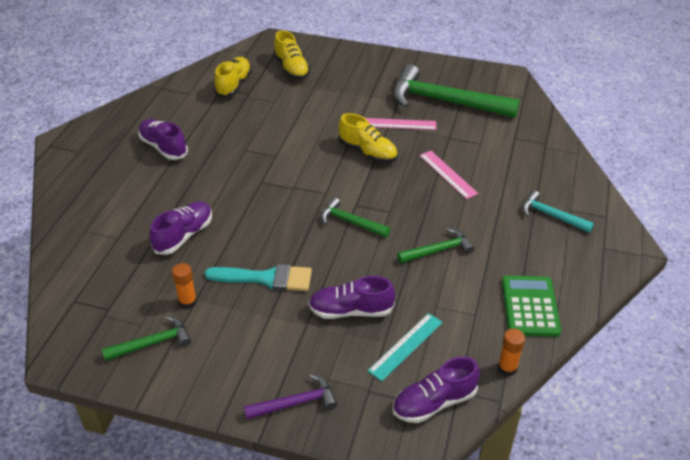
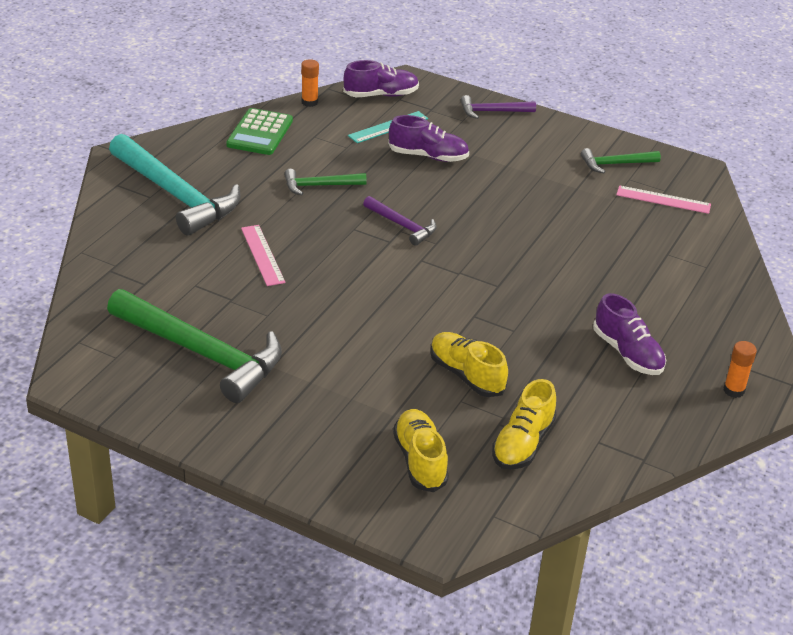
camera: 170 degrees left, 5 degrees down
(184, 235) = (592, 243): purple shoe -> none
(188, 302) = (585, 187): orange glue stick -> orange glue stick (734, 390)
(266, 278) = (505, 192): turquoise brush -> none
(350, 222) = (402, 225): green hammer -> purple hammer
(367, 152) = (350, 298): yellow shoe -> yellow shoe (466, 375)
(399, 124) = (288, 330): pink ruler -> pink ruler (663, 200)
(551, 215) = (176, 195): turquoise hammer -> turquoise hammer, size x2.05

